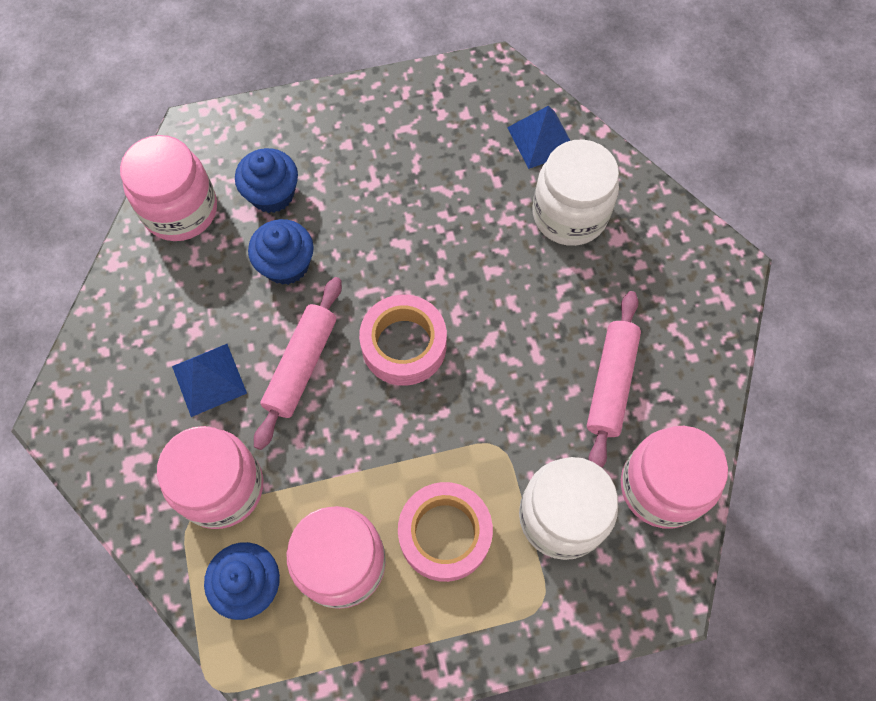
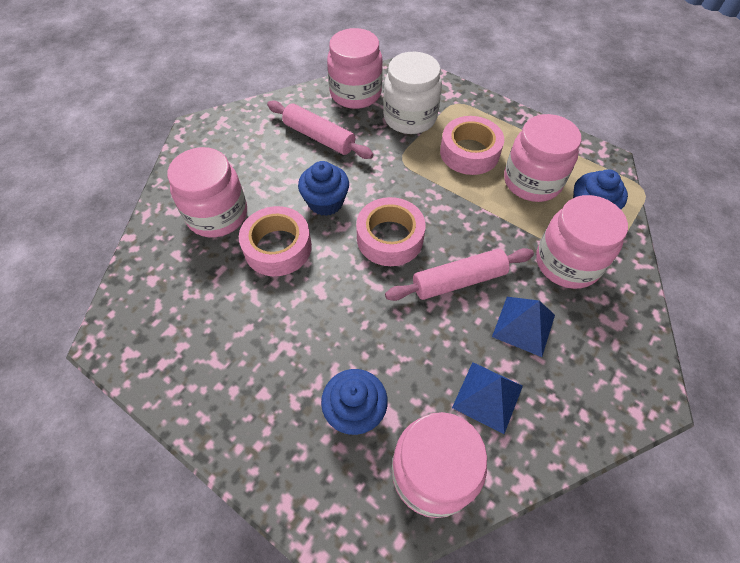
camera: 130 degrees left, 10 degrees down
(286, 264) = (402, 349): blue cupcake -> blue cupcake (325, 202)
(481, 240) = (278, 247): none -> pink tape
(541, 139) = (161, 266): blue pyramid -> blue pyramid (487, 396)
(569, 214) = (217, 215): white jar -> pink jar
(610, 383) = (319, 137): pink rolling pin -> pink rolling pin turned 60 degrees clockwise

